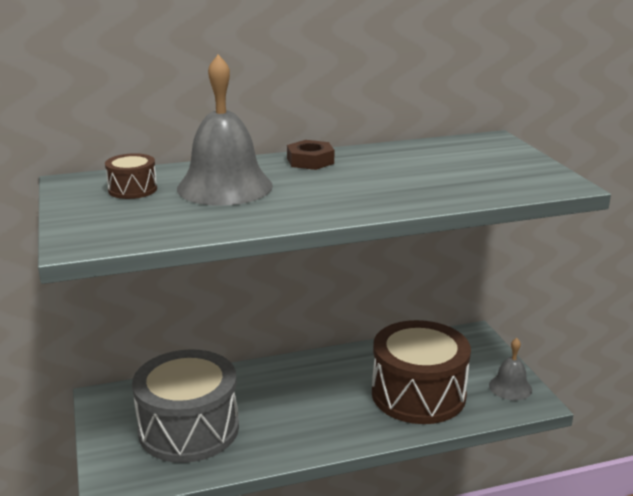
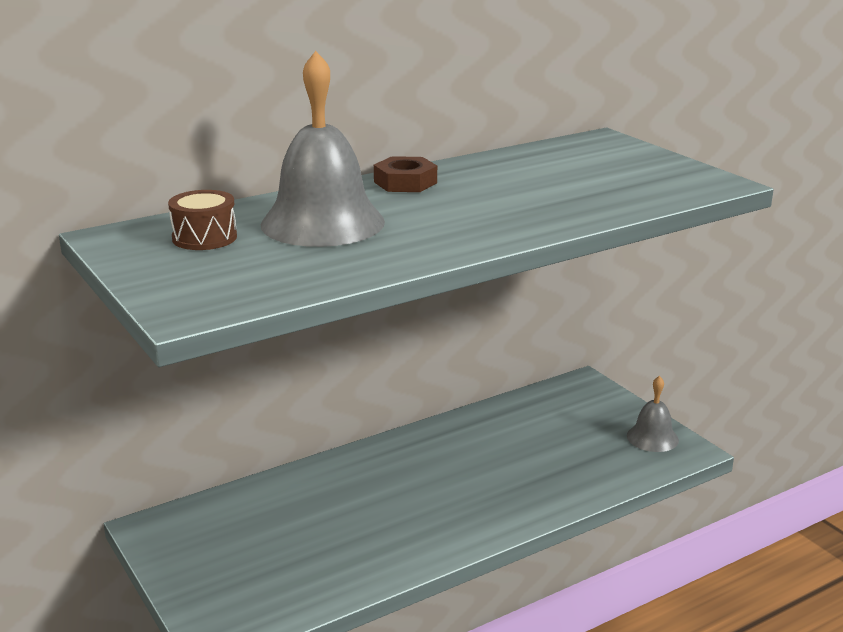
camera: 15 degrees left, 0 degrees up
(189, 429) = (287, 547): grey drum -> none
(418, 394) = (551, 461): brown drum -> none

